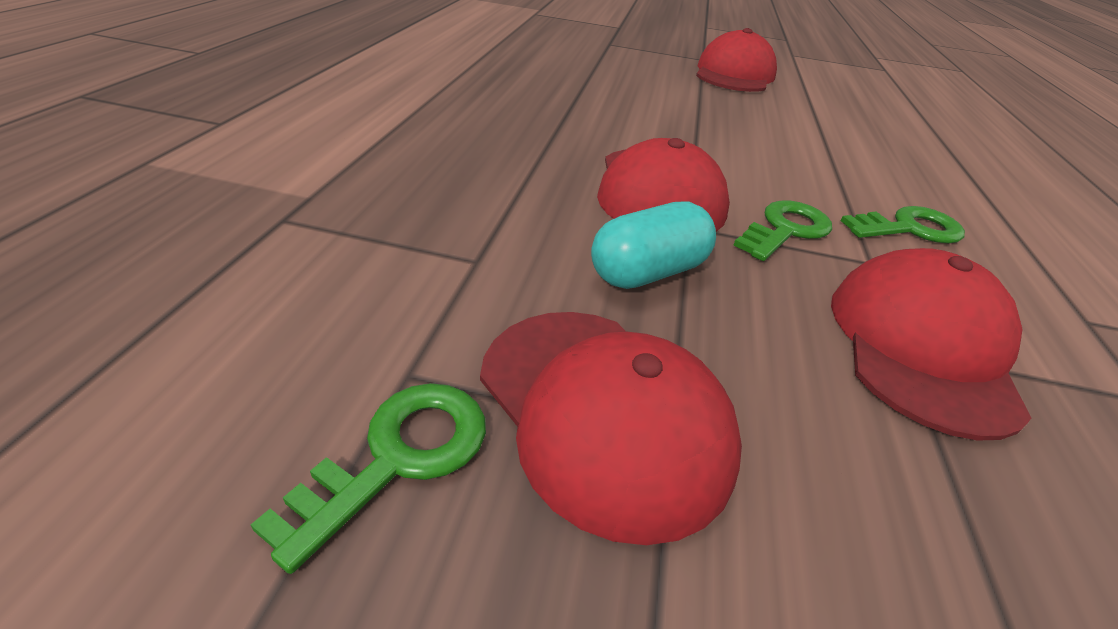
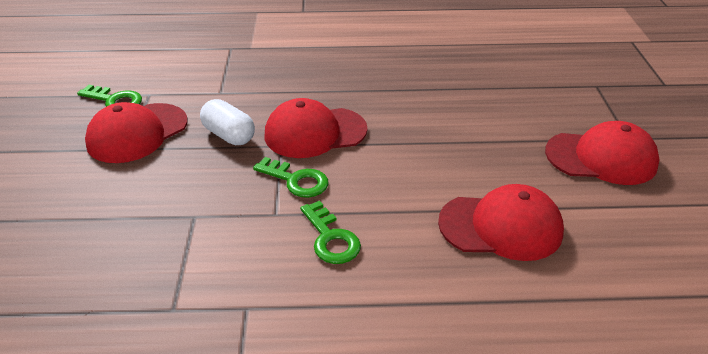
camera: 80 degrees right, 0 degrees up
(647, 272) = (229, 135): turquoise capsule -> white capsule
(921, 346) = (197, 222): red cap -> red cap (501, 227)

